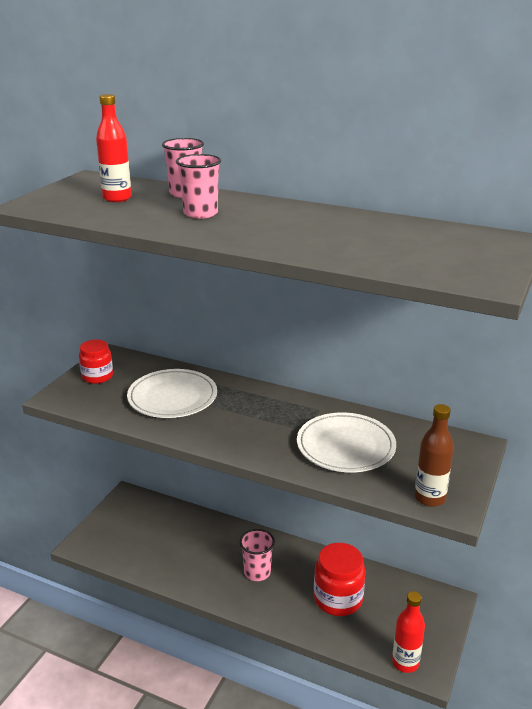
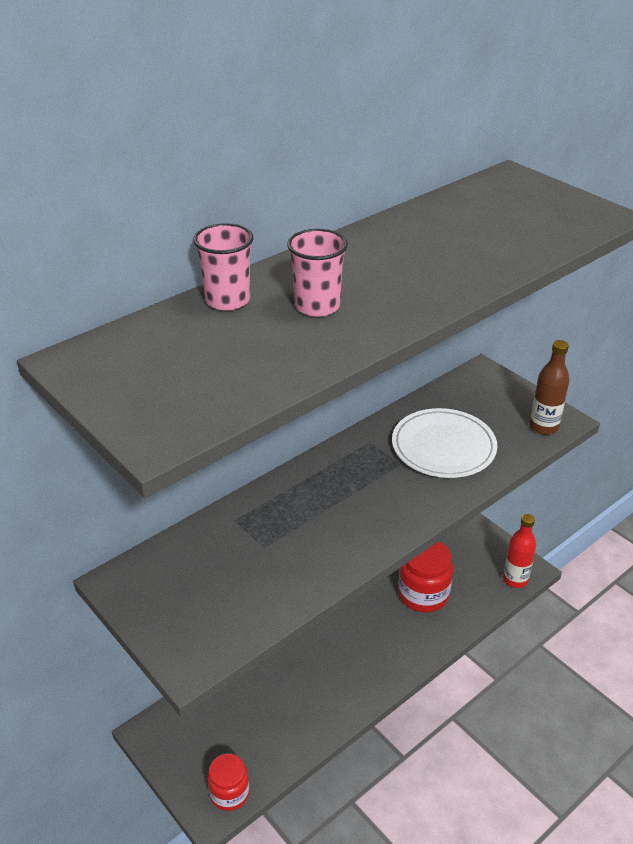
camera: 65 degrees left, 10 degrees up
(97, 376) = (166, 607): red jar -> red jar (229, 793)
(117, 198) = (200, 354): red bottle -> none
(172, 397) = (270, 547): white plate -> none
(257, 572) = (356, 644): pink cup -> none

